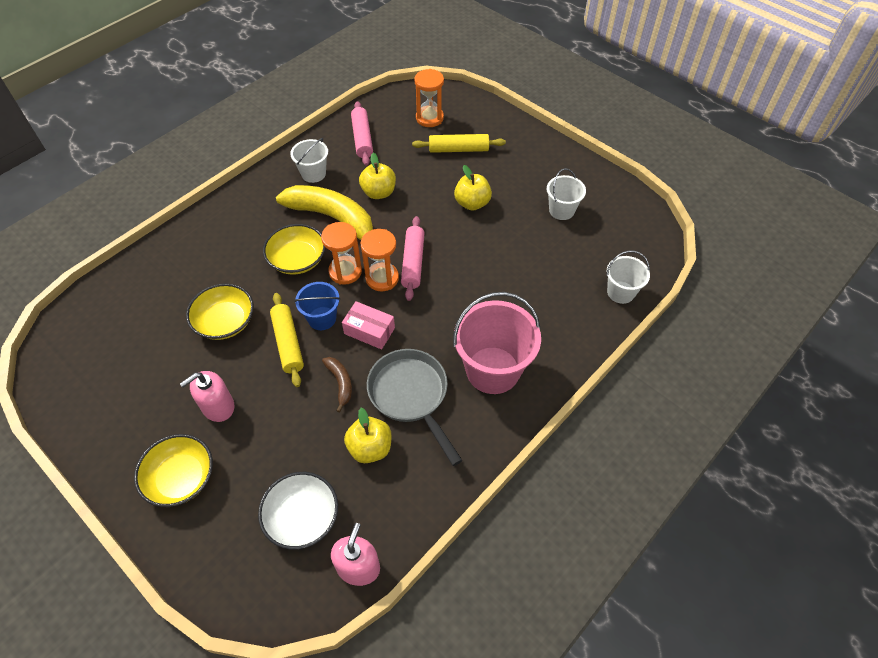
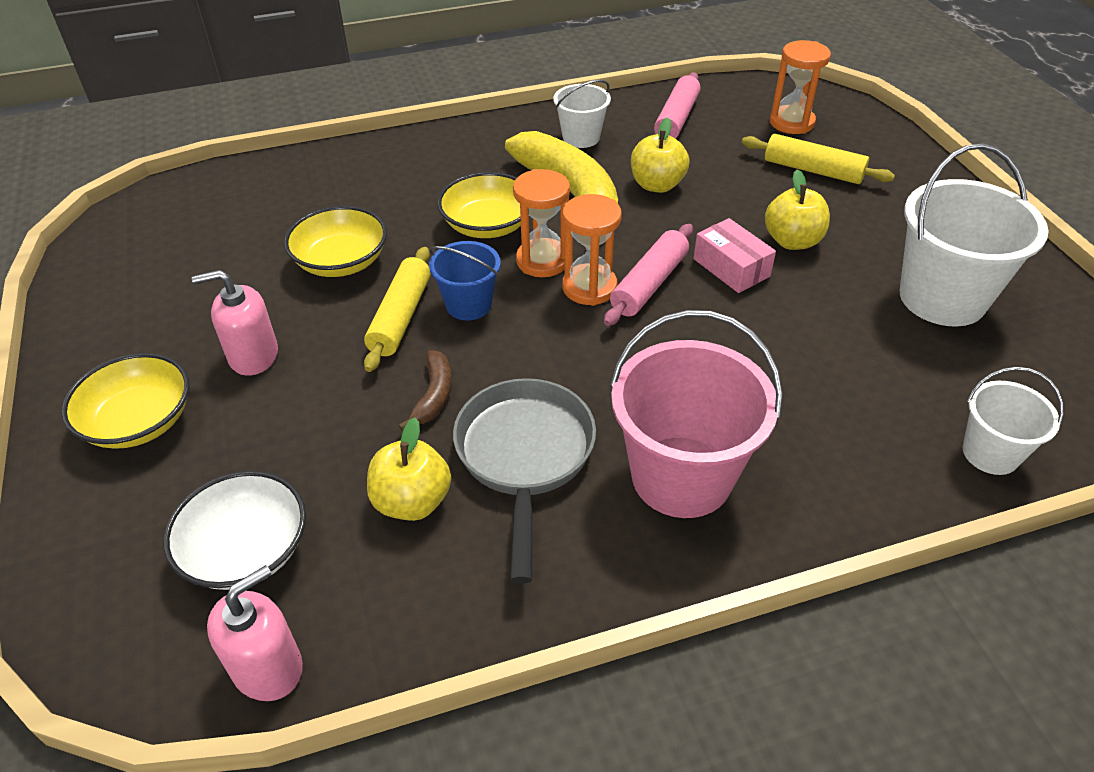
camera: 30 degrees right, 10 degrees down
(369, 331) = (524, 345): pink box -> pink box (731, 267)
(561, 210) = (942, 298): white bucket -> white bucket, size x1.82

